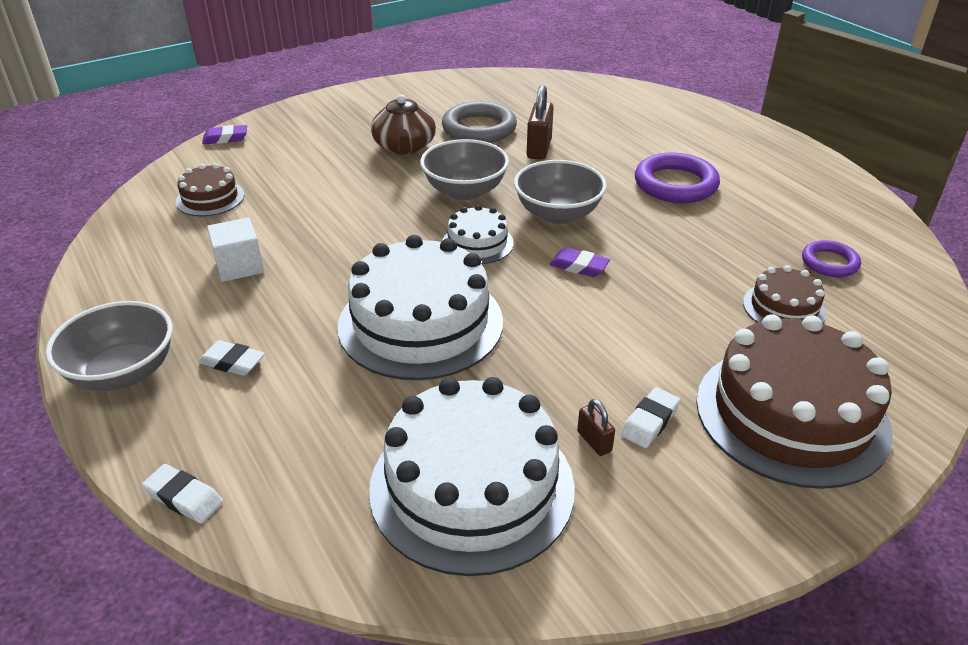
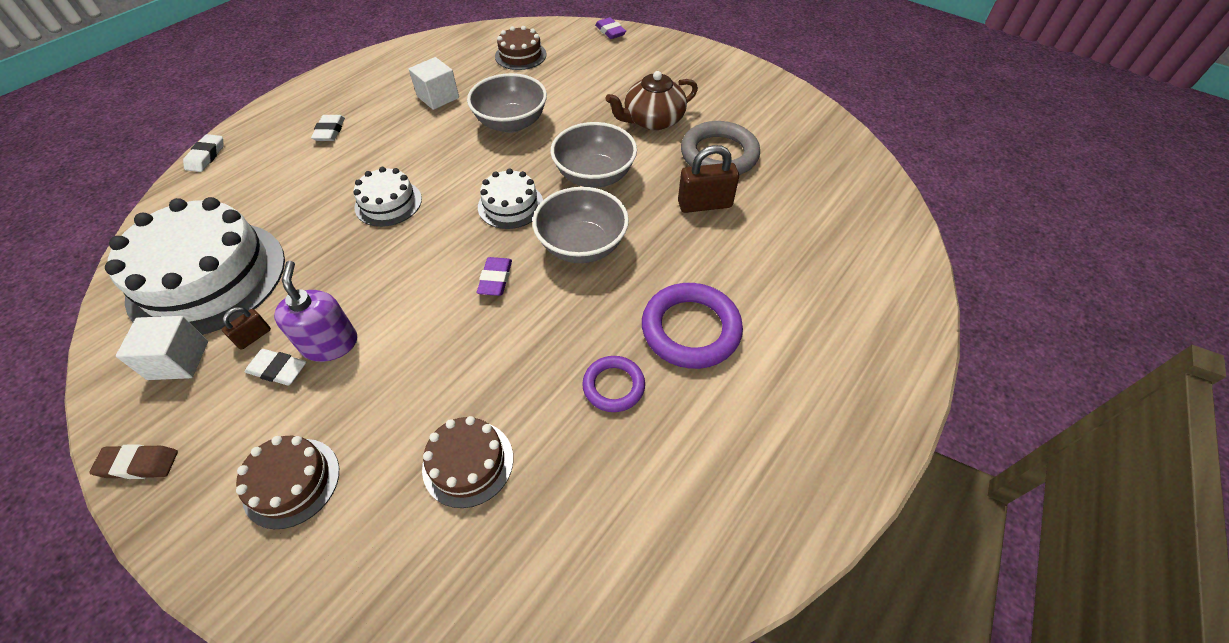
camera: 70 degrees right, 15 degrees up
(123, 372) = (315, 94): grey bowl -> grey bowl (511, 123)
(420, 323) = (388, 203): white cake -> white cake, size x0.50
(609, 510) = (178, 360): none -> white cube
(625, 381) = (330, 343): none -> purple soap dispenser
(755, 537) = (139, 464): none -> brown eraser
(791, 414) = (291, 482): brown cake -> brown cake, size x0.50
(829, 263) = (576, 508): purple ring -> purple ring (613, 386)

